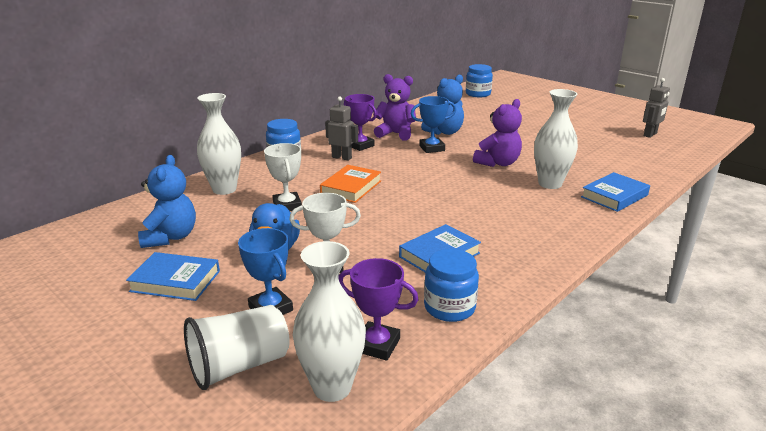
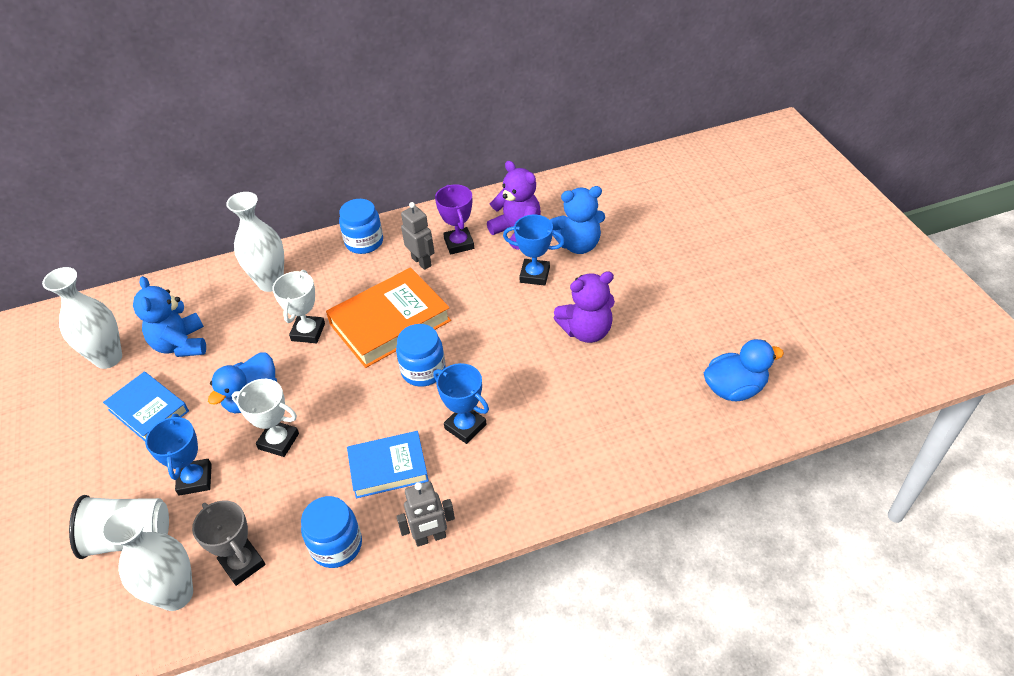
camera: 30 degrees right, 20 degrees up
(170, 237) = (181, 344): blue teddy bear -> blue teddy bear turned 135 degrees clockwise
(351, 187) = (390, 322): orange book -> orange book, size x1.58
(377, 345) = (242, 563): purple trophy -> grey trophy
(472, 221) = (465, 426): none -> blue trophy
(478, 94) = (698, 166): blue jar -> blue jar (423, 370)
(550, 184) = (611, 393): white vase -> white vase (108, 358)
(614, 196) = (666, 445): blue book -> none
(619, 166) = (734, 389): none -> blue duck
(650, 134) = (852, 336): grey robot -> grey robot (430, 538)

